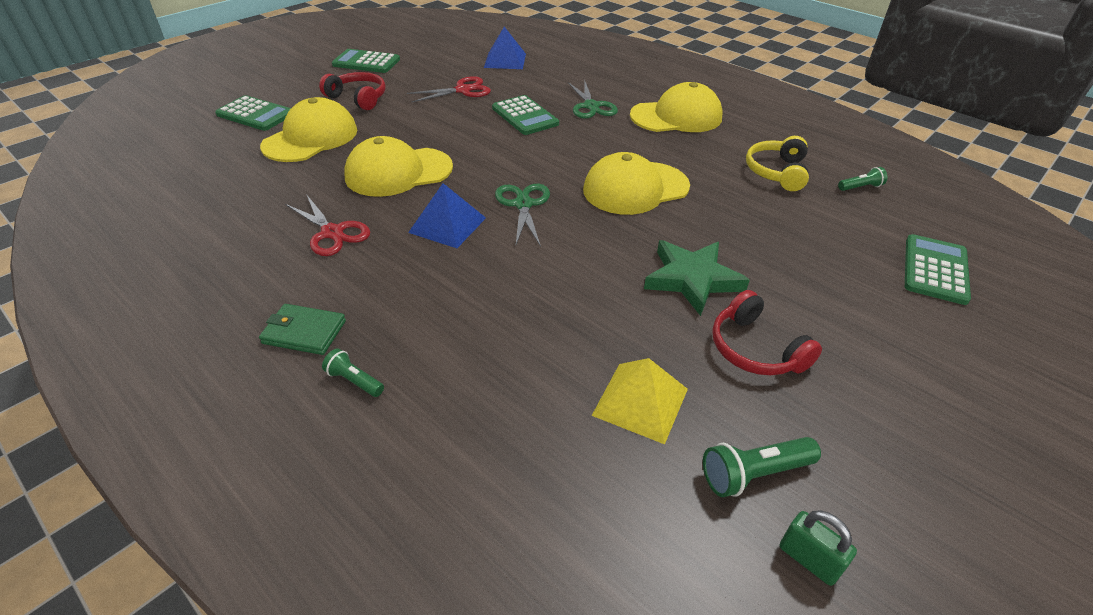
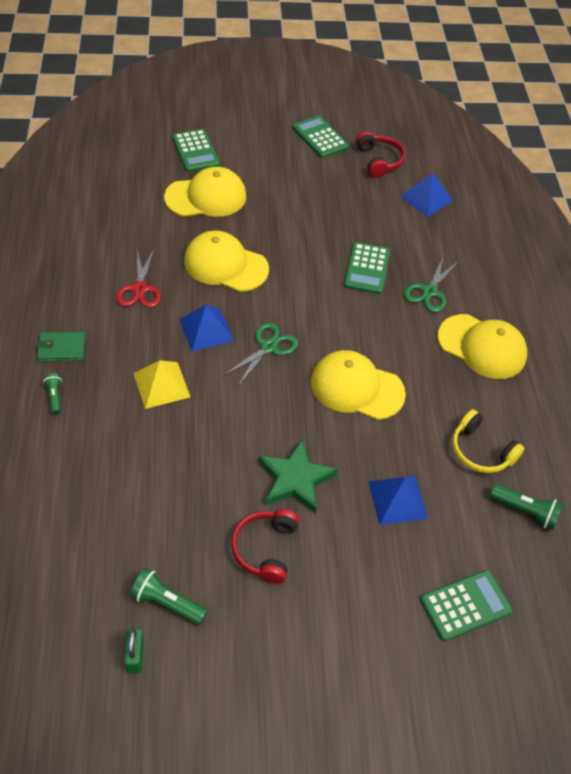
camera: 40 degrees right, 10 degrees up
(304, 332) = (61, 348): green wallet -> green wallet turned 60 degrees counterclockwise
(358, 98) = (274, 175): red headphones -> red headphones (379, 160)
(463, 90) = (354, 212): red scissors -> none
(640, 401) = (165, 522): yellow pyramid -> yellow pyramid (161, 385)
(777, 172) = (481, 451): yellow headphones -> yellow headphones turned 105 degrees counterclockwise
(781, 237) = (397, 499): none -> blue pyramid
(860, 187) = (525, 511): green flashlight -> green flashlight, size x1.59

